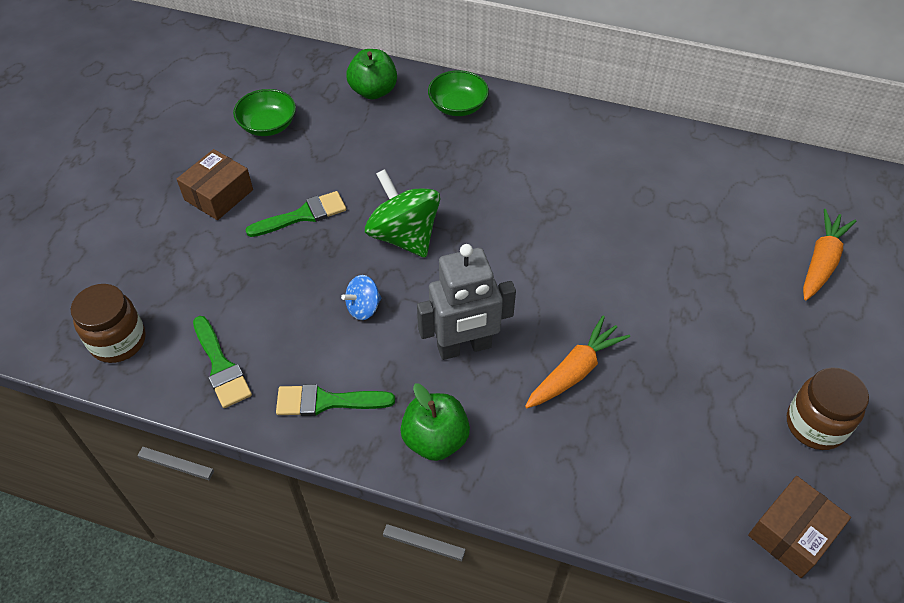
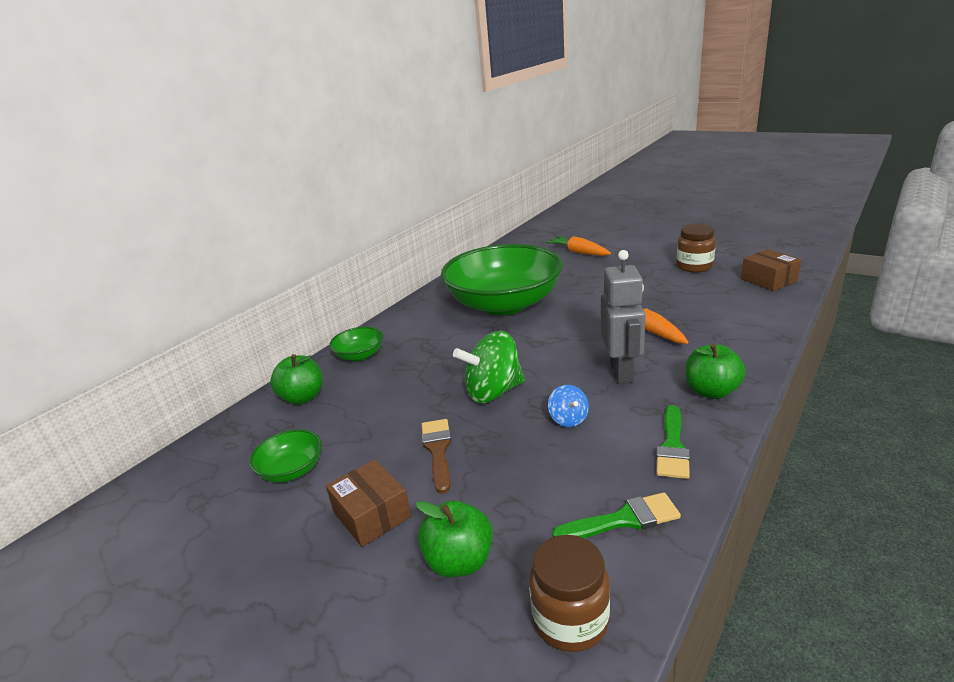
camera: 70 degrees left, 25 degrees down
(171, 263) = (459, 561): none -> green apple
(303, 215) = (438, 450): green brush -> brown brush
(612, 204) = (504, 304): none -> green bowl

